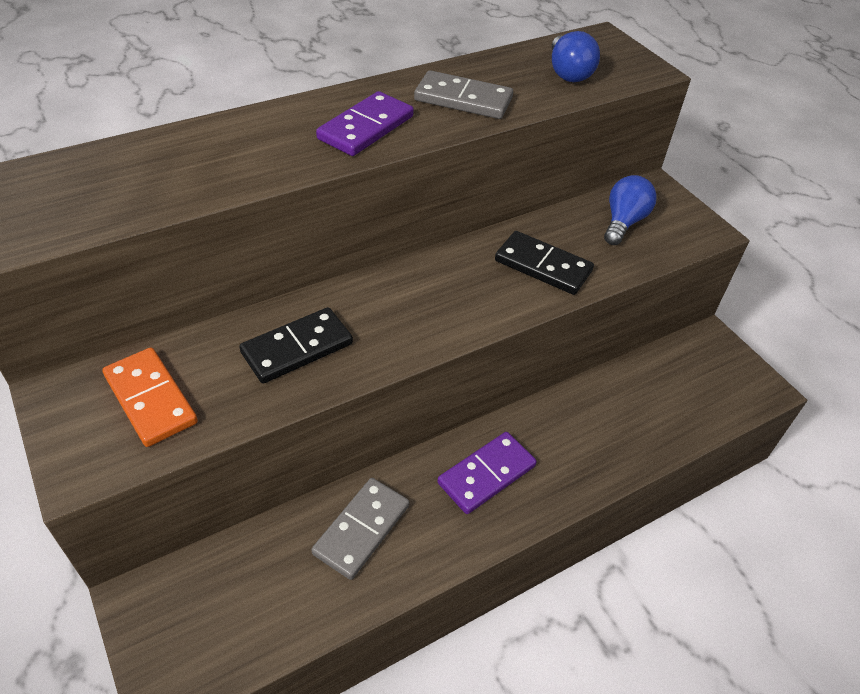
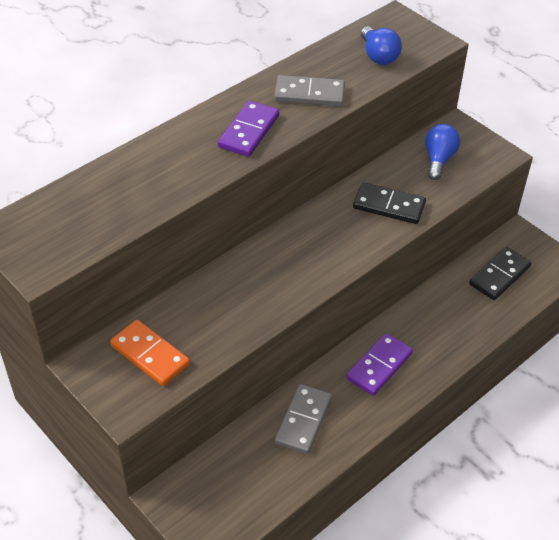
camera: 10 degrees left, 0 degrees up
(297, 348) = (235, 300): black domino -> black domino (499, 275)

